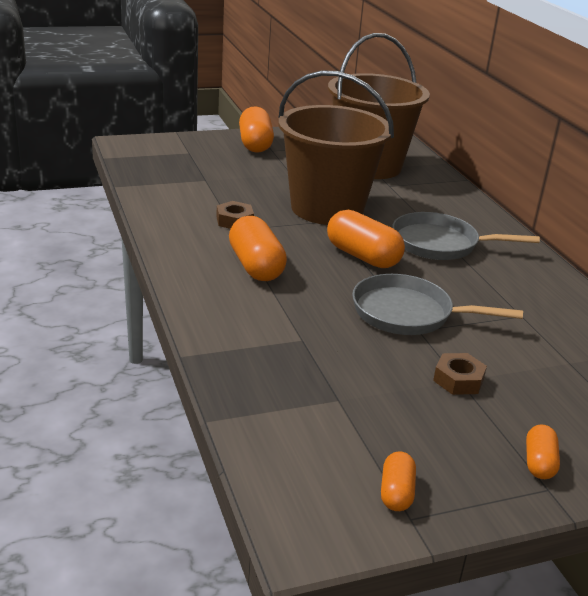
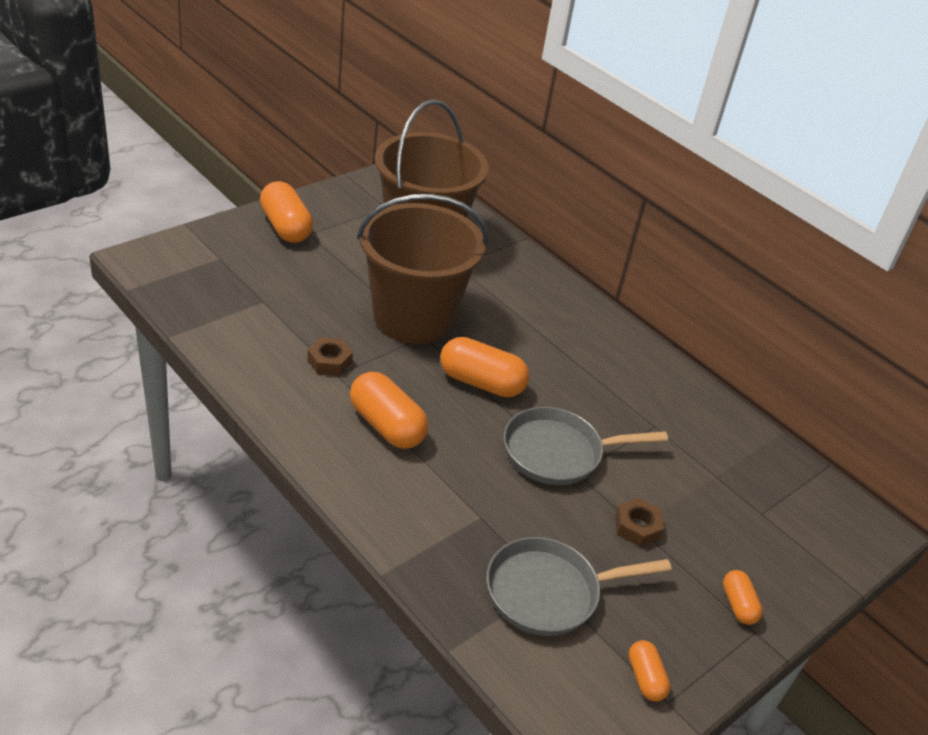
camera: 25 degrees left, 10 degrees up
(440, 244) = (544, 344): grey pan -> grey pan (549, 592)

